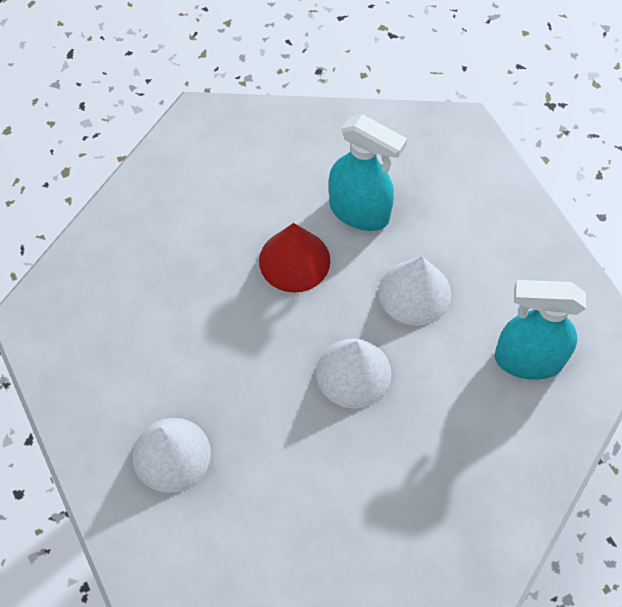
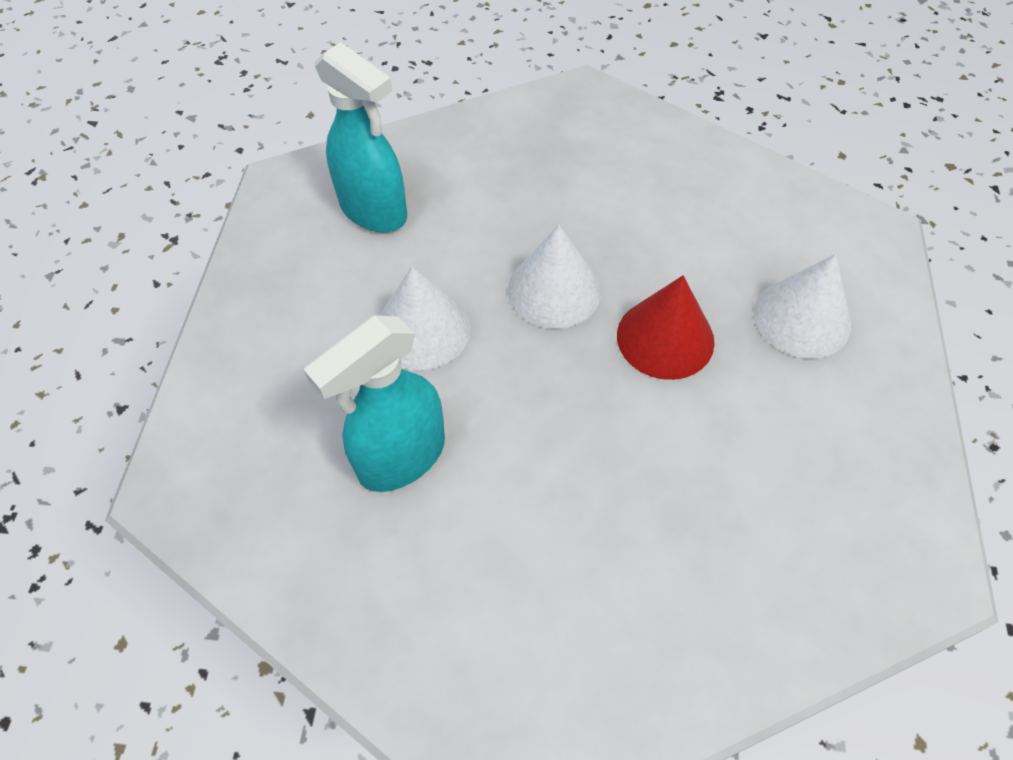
camera: 145 degrees left, 5 degrees down
(294, 260) = (529, 445): red cone -> red cone (665, 338)
(360, 212) = (401, 458): turquoise spray bottle -> turquoise spray bottle turned 105 degrees counterclockwise

